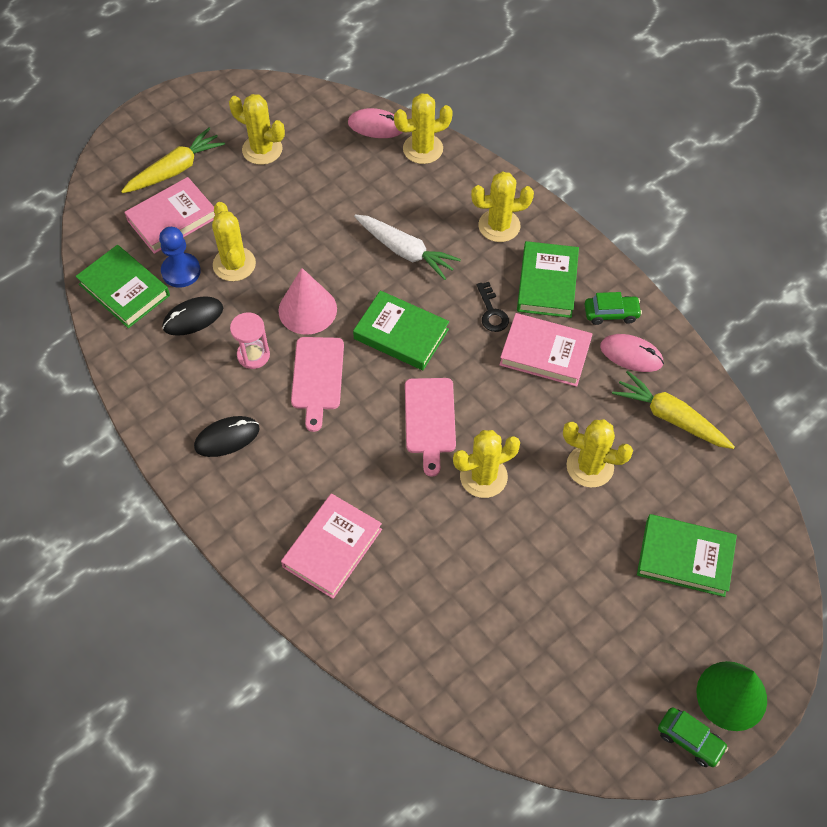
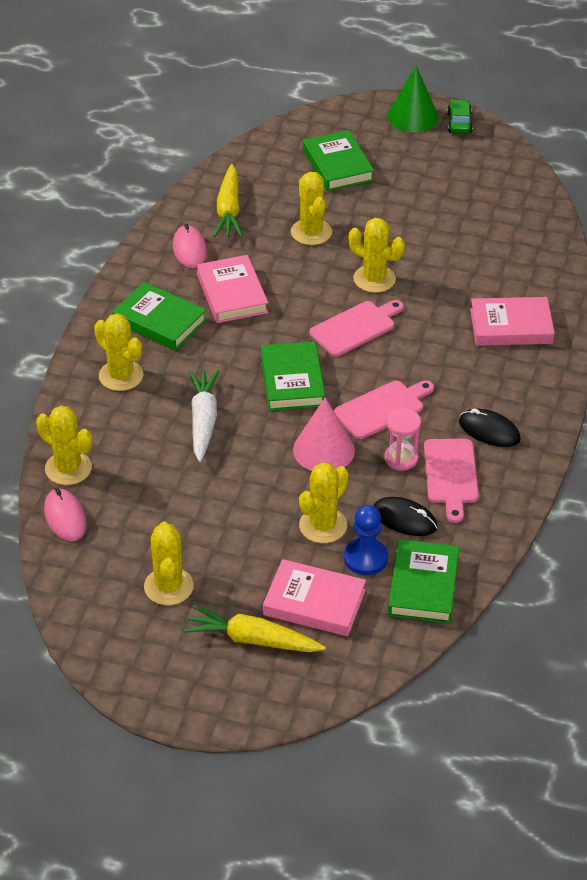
camera: 125 degrees left, 15 degrees down
(206, 378) = (451, 475): none -> pink cutting board
(491, 312) = (219, 339): black key -> none
(547, 283) = (159, 321): green book -> green book turned 60 degrees clockwise
(611, 313) = (158, 274): green car -> none

